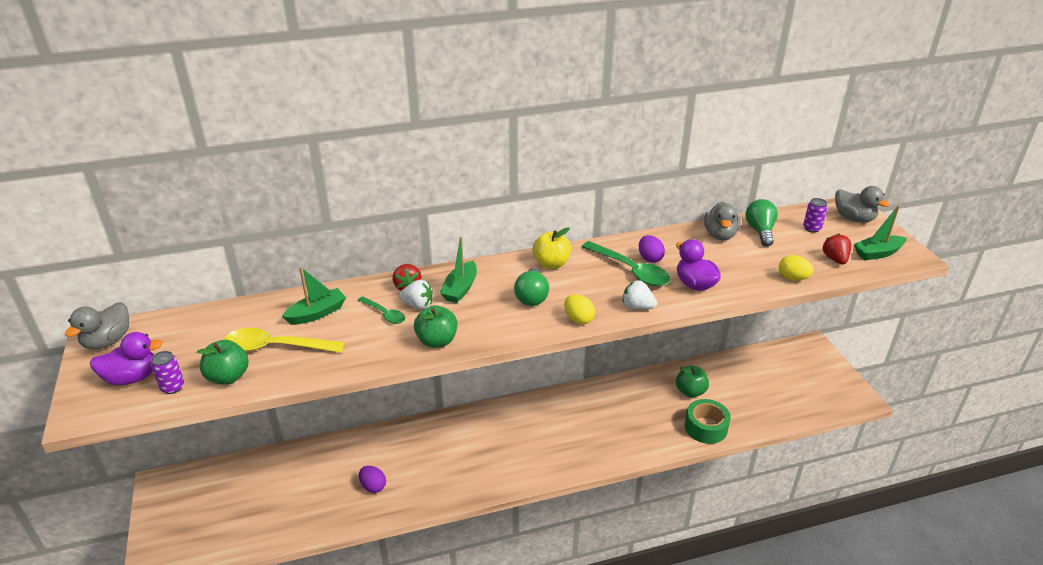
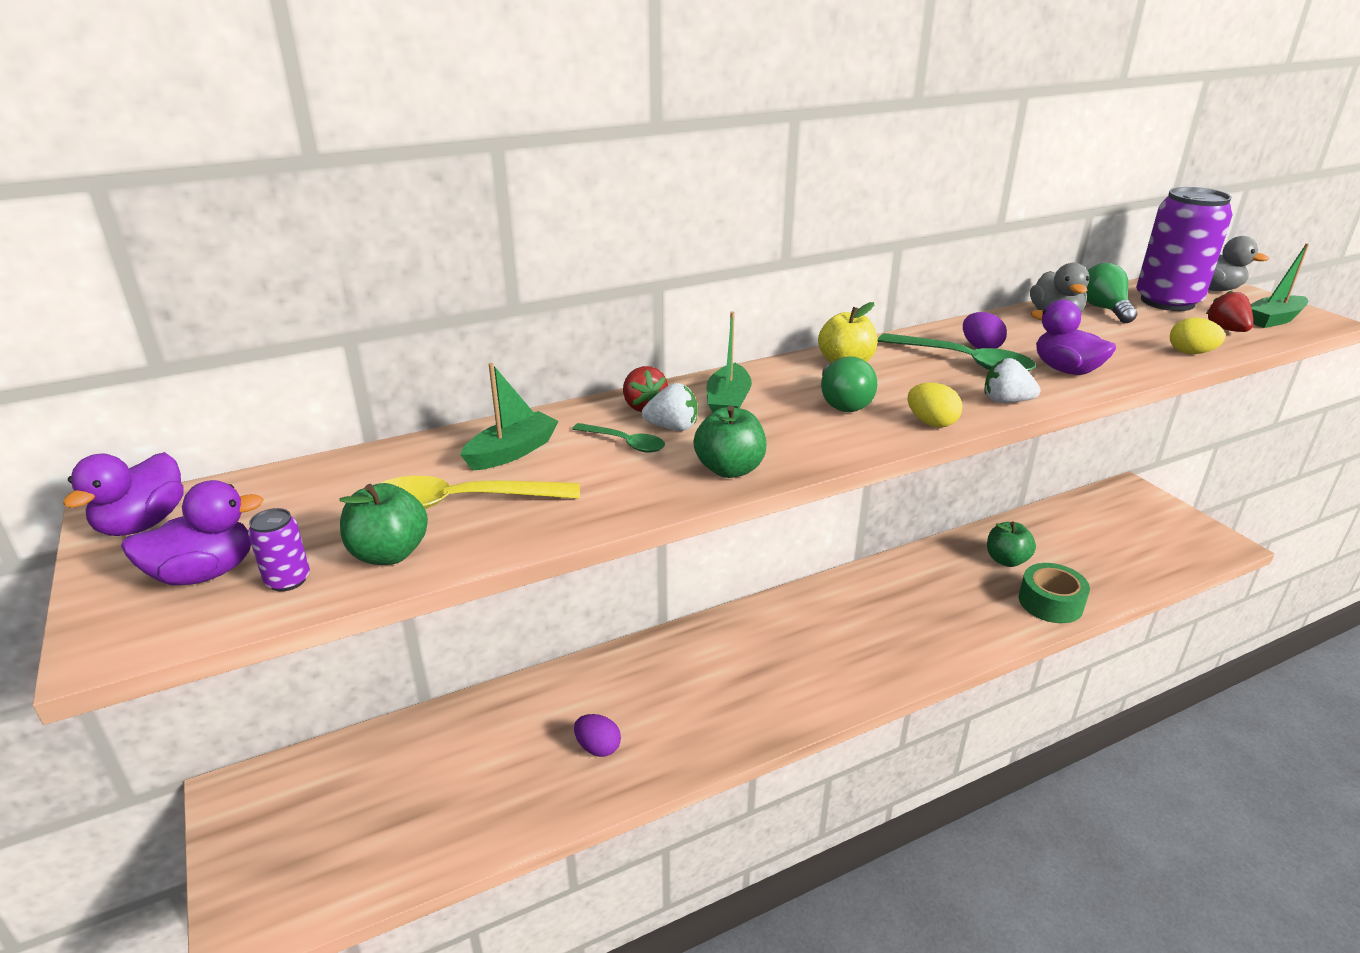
camera: 10 degrees left, 5 degrees down
(108, 341) = (143, 524): grey duck -> purple duck
(812, 228) = (1167, 302): purple can -> purple can, size x2.46

